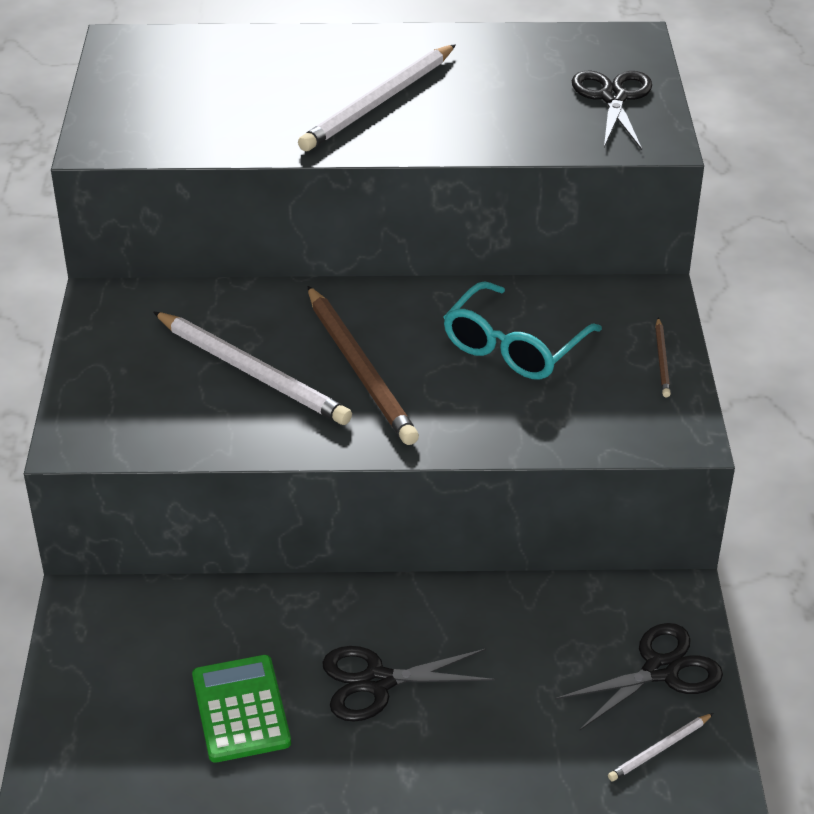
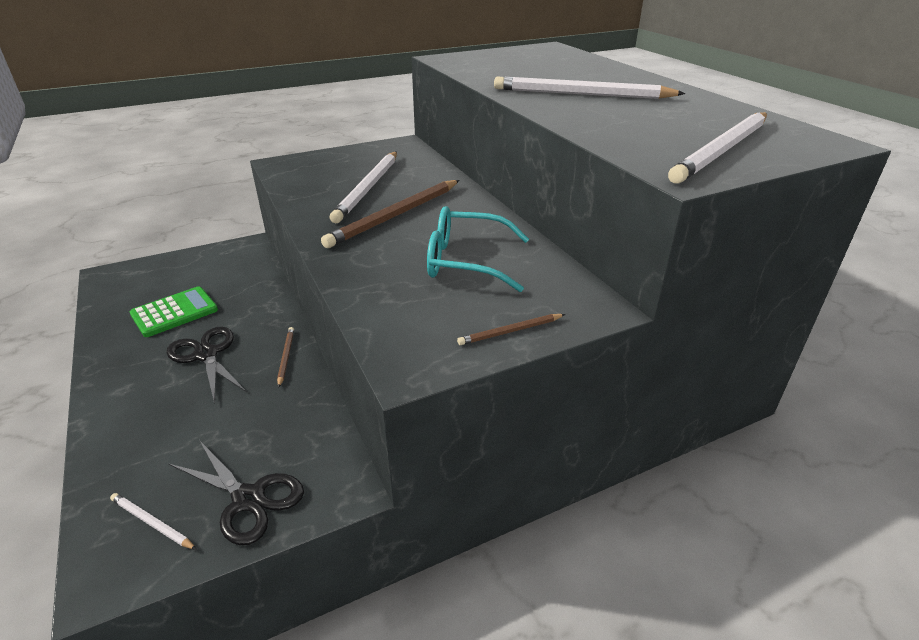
camera: 65 degrees right, 5 degrees down
(431, 604) = (286, 357): none -> brown pencil
(613, 98) = (722, 150): black scissors -> white pencil

